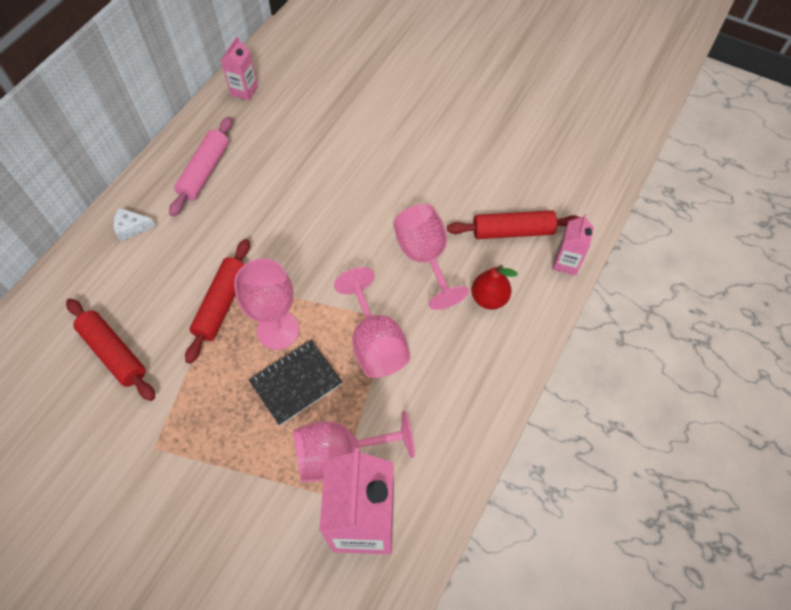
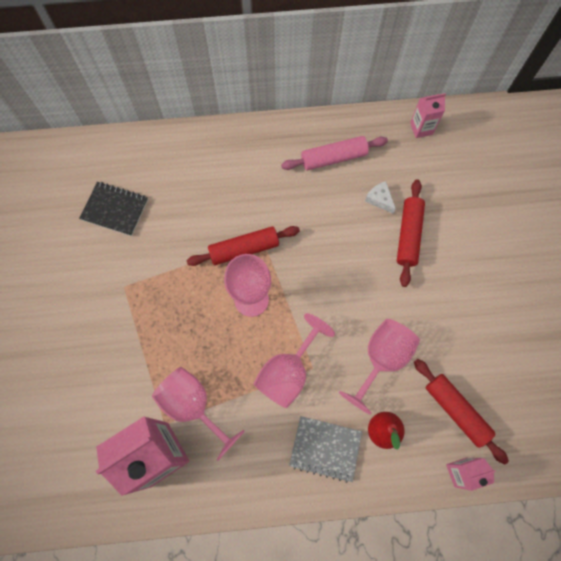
camera: 55 degrees right, 10 degrees up
(114, 353) = (166, 212): red rolling pin -> red rolling pin (408, 235)
(132, 227) = (257, 149): white cheese -> white cheese (379, 199)
(296, 383) = (223, 340): black notebook -> black notebook (115, 209)
(471, 357) = (325, 448): none -> grey notebook

